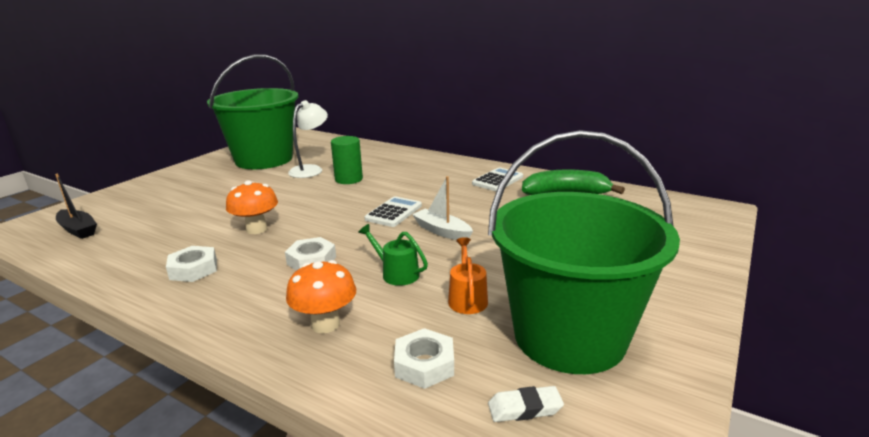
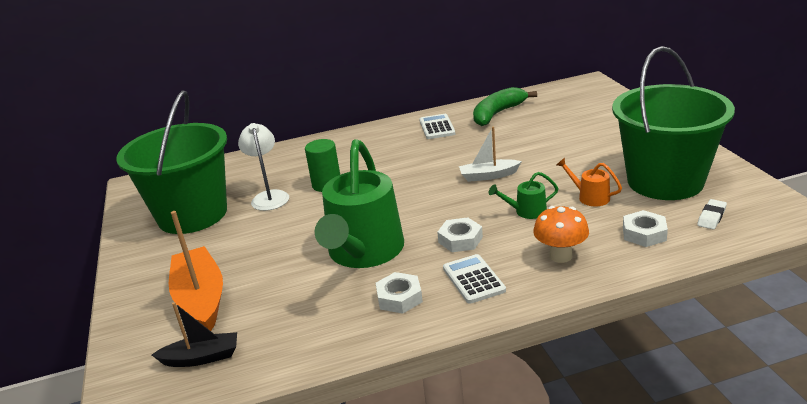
camera: 45 degrees left, 5 degrees up
(155, 202) = (201, 299): none -> orange boat
(256, 229) = (364, 252): orange mushroom -> green watering can
(393, 212) = (428, 184): white calculator -> white calculator (473, 279)

